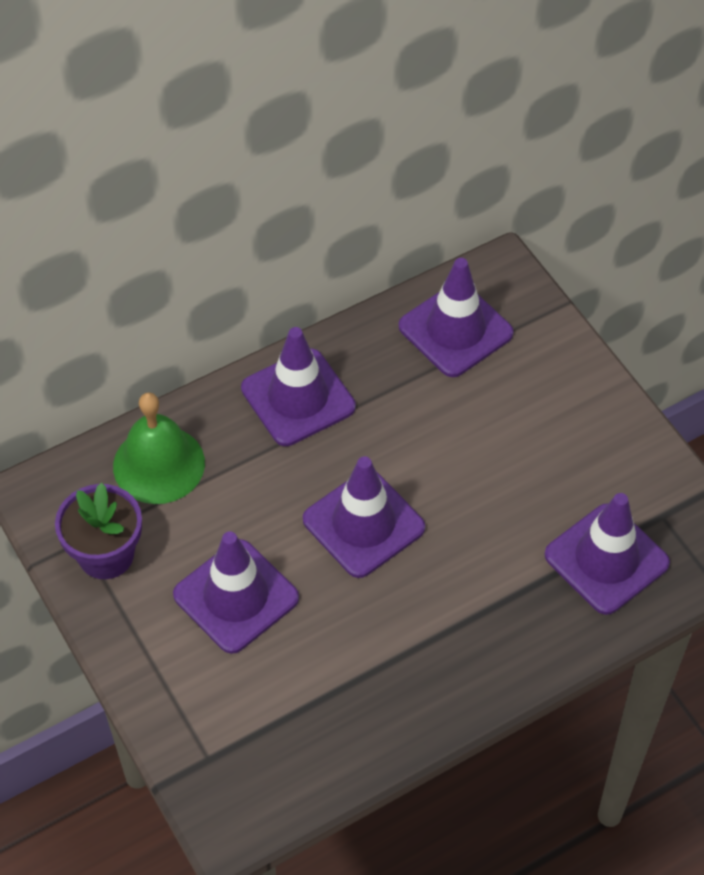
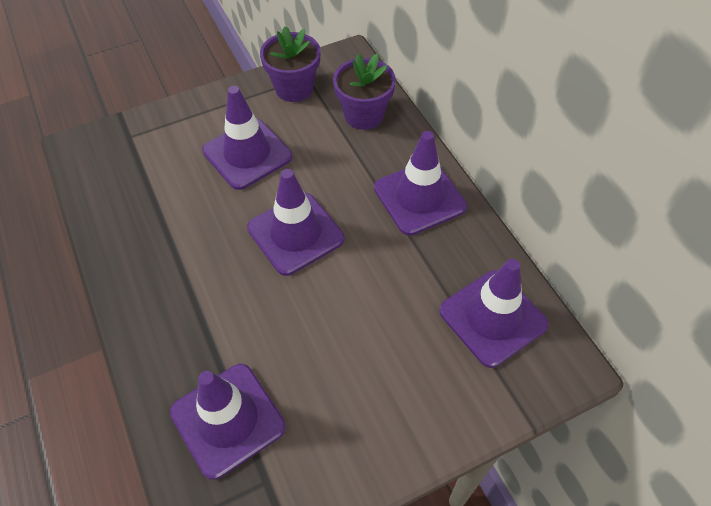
camera: 95 degrees right, 0 degrees up
(159, 464) = (364, 115): green bell -> purple flower pot

